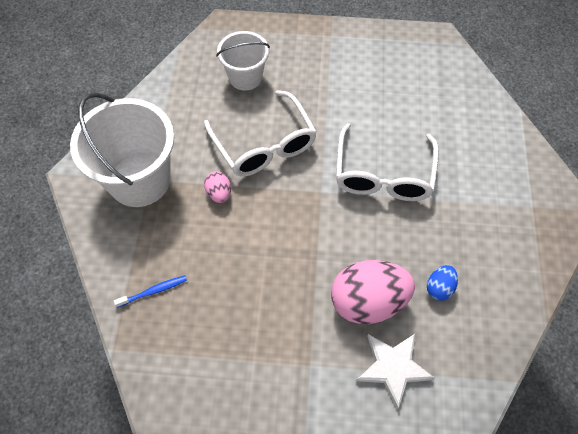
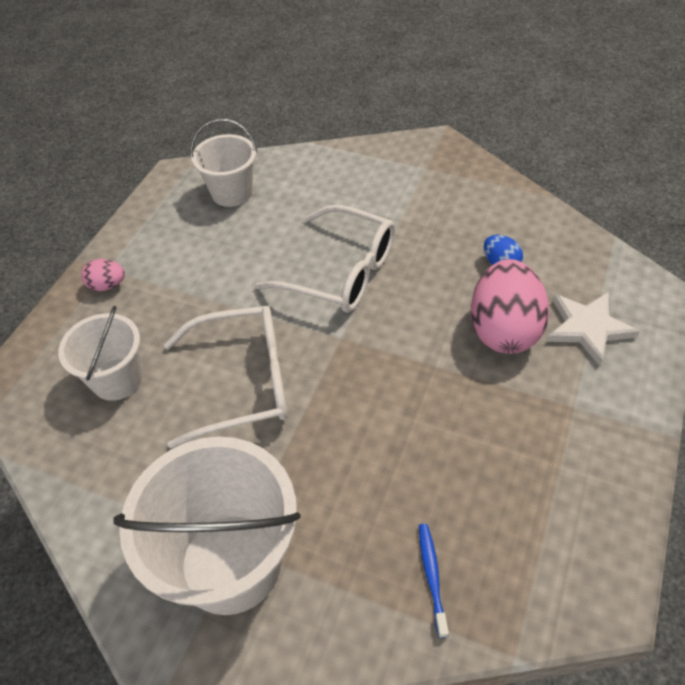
camera: 70 degrees left, 10 degrees down
(219, 193) = (299, 454): pink egg -> pink egg (107, 285)
(436, 79) = (232, 192): none -> white bucket

